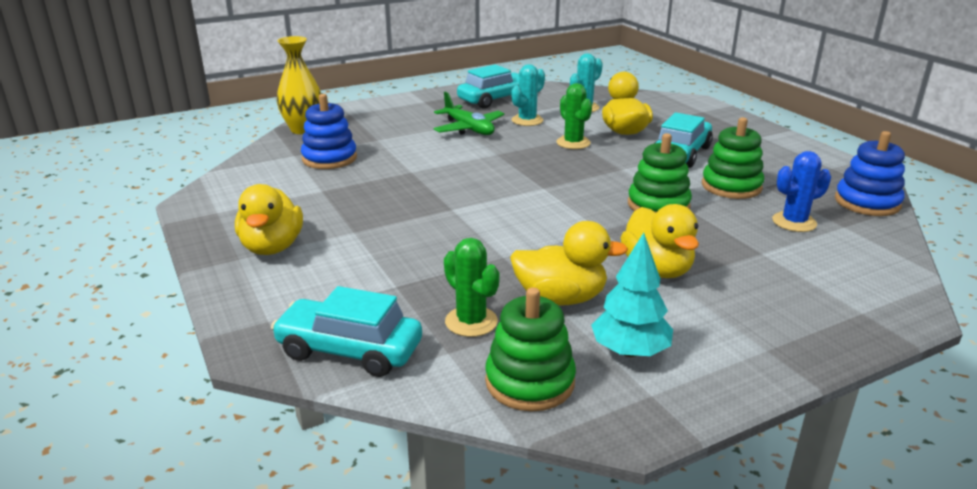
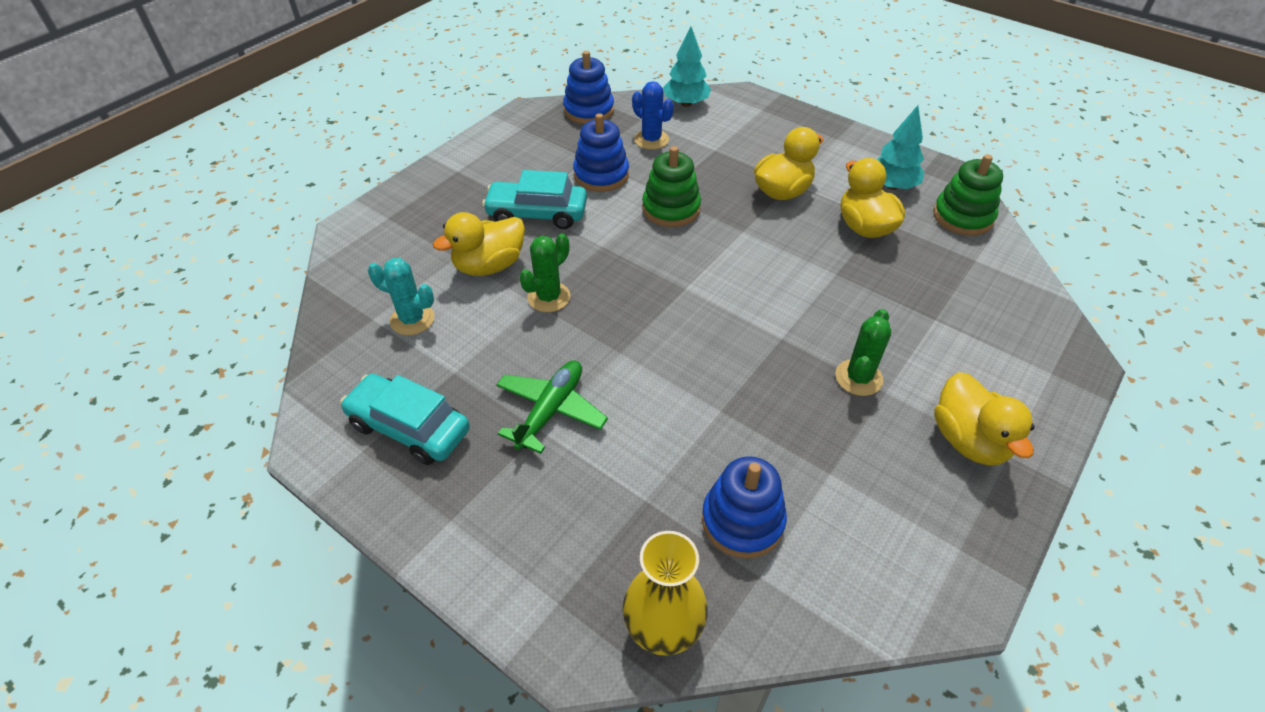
camera: 115 degrees left, 20 degrees up
(272, 247) = (968, 440): yellow duck -> yellow duck turned 105 degrees clockwise
(349, 350) = (1027, 308): turquoise car -> none
(471, 321) = (935, 261): green cactus -> green cactus (858, 378)
(527, 120) = (489, 361): turquoise cactus -> none
(731, 186) = (601, 175): green stacking toy -> blue stacking toy
(882, 261) = (686, 103): none -> turquoise tree

